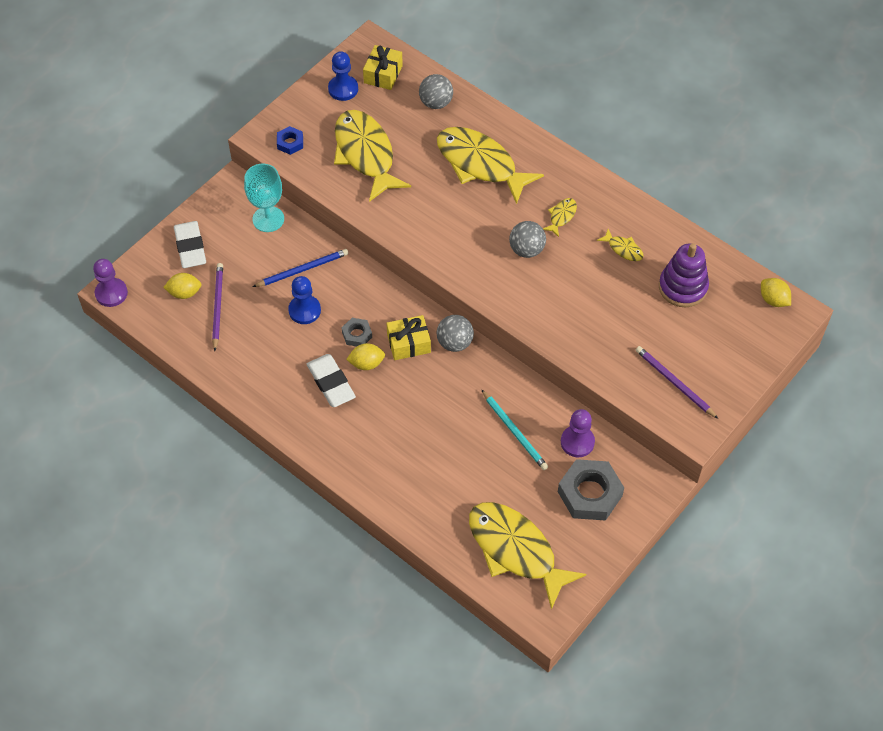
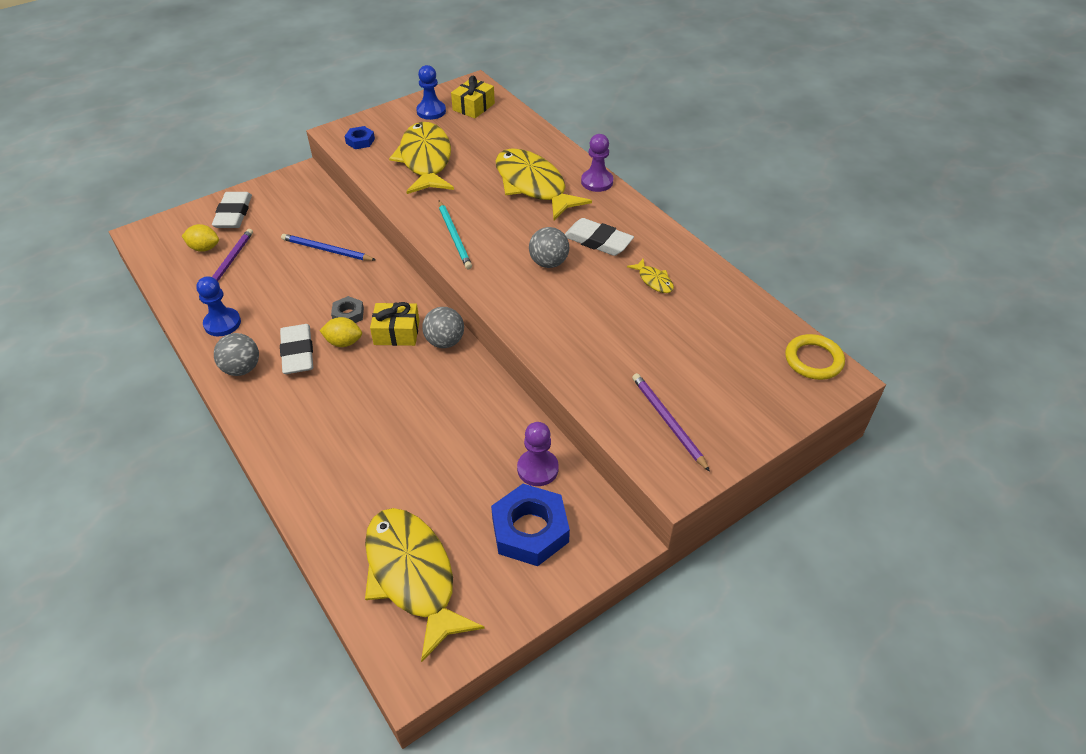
camera: 15 degrees right, 10 degrees down
(111, 293) = (138, 236): purple pawn -> purple pawn (597, 182)
(268, 219) = (318, 205): turquoise goblet -> none
(303, 269) = (326, 250): blue pencil -> blue pencil turned 150 degrees counterclockwise
(304, 310) = (308, 284): blue pawn -> blue pawn (222, 323)
(436, 103) = (512, 134): grey ball -> grey ball (242, 368)
(514, 432) = (470, 442): turquoise pencil -> turquoise pencil (454, 236)
(561, 216) = (598, 241): yellow fish -> white eraser
(590, 494) = (530, 530): grey nut -> blue nut
(682, 287) = (709, 328): purple stacking toy -> none
(773, 300) = (813, 360): yellow lemon -> yellow ring

